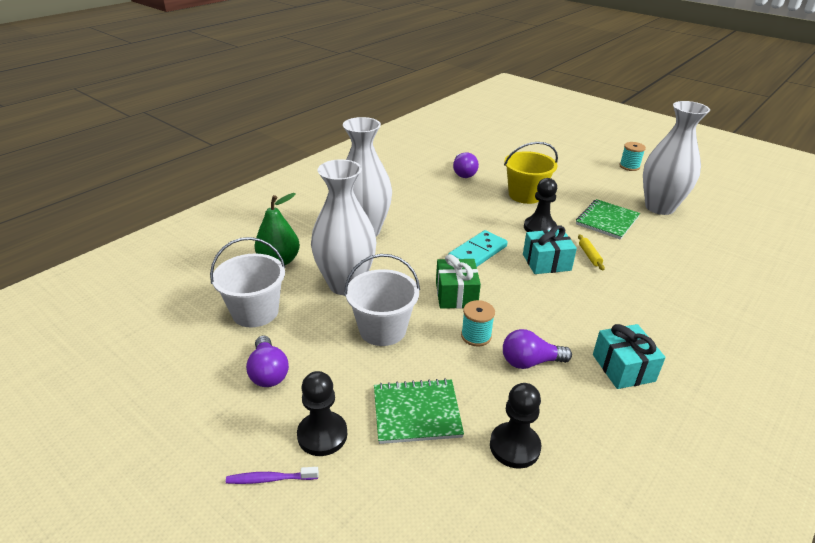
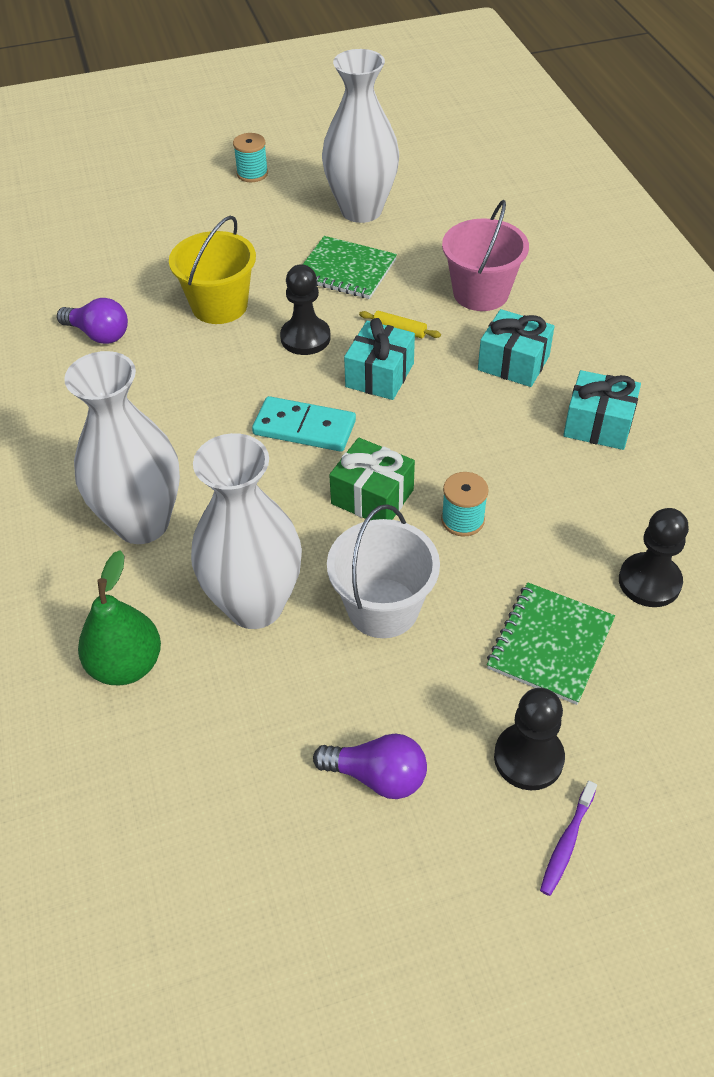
camera: 55 degrees left, 15 degrees up
(255, 312) = (232, 744): white bucket -> none
(477, 253) = (304, 427): turquoise domino -> turquoise domino turned 60 degrees counterclockwise
(530, 362) = (538, 496): purple light bulb -> none
(607, 221) = (346, 270): green notebook -> green notebook turned 45 degrees counterclockwise
(625, 309) = (513, 363): none -> turquoise gift
(663, 274) = (481, 293): none -> pink bucket

